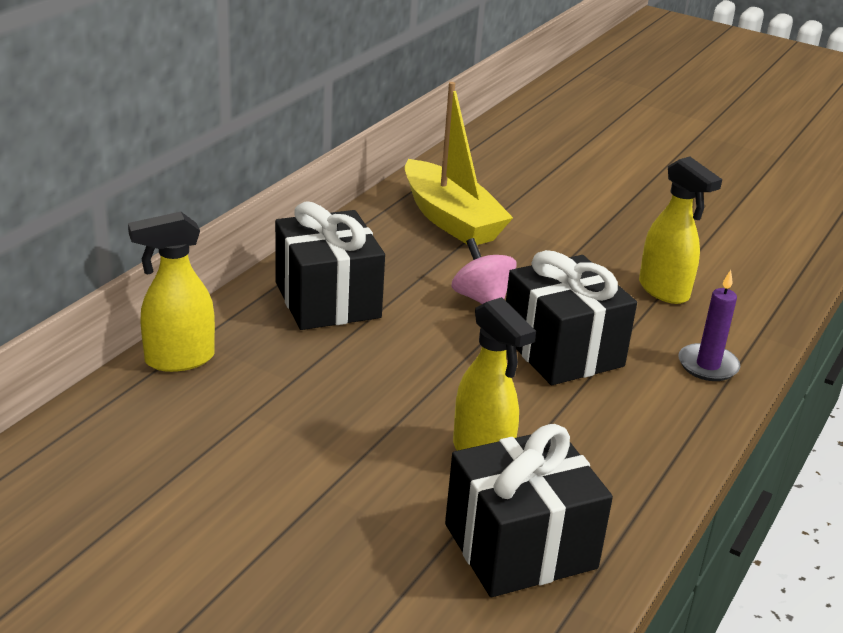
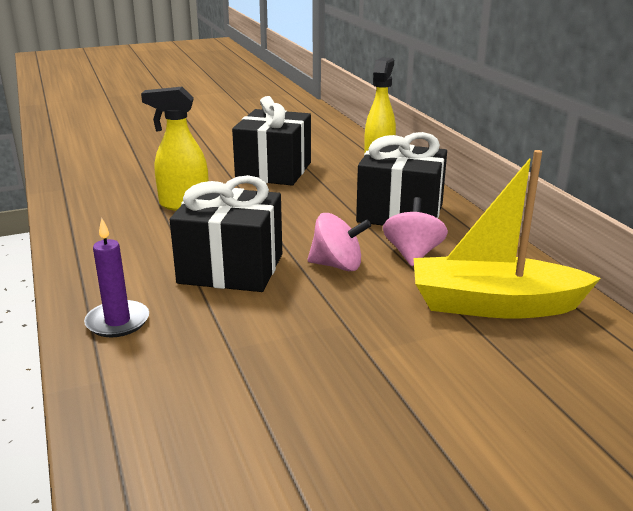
camera: 130 degrees right, 5 degrees down
(412, 269) = (413, 254): none -> pink spinning top
(520, 546) = (113, 190): black gift -> black gift (274, 171)
(664, 291) = (236, 364): yellow spray bottle -> none

